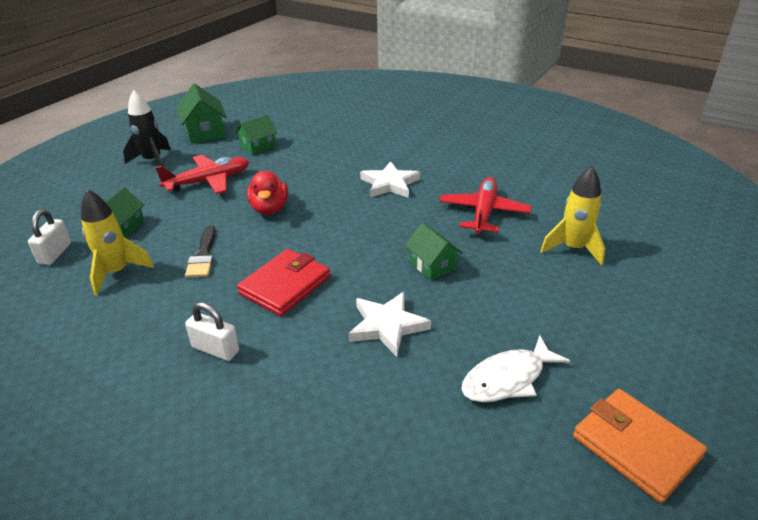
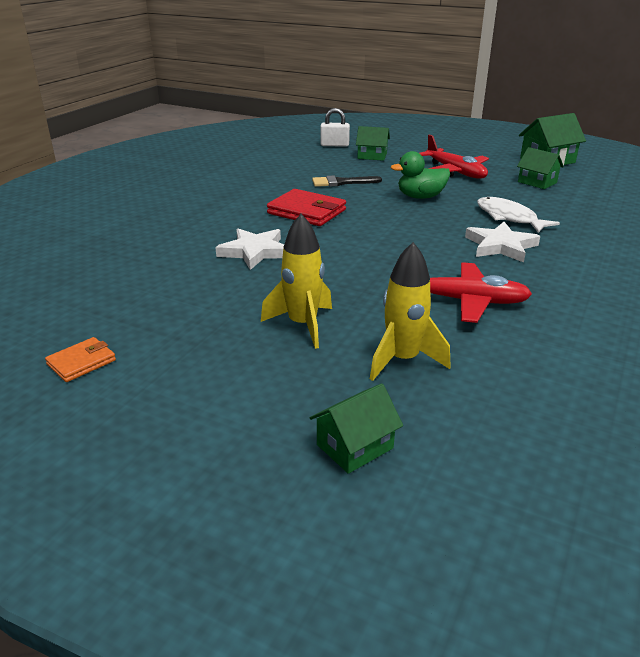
camera: 85 degrees right, 5 degrees down
(117, 272) = (316, 162): yellow rocket -> yellow rocket (302, 325)
(153, 161) = (477, 151): black rocket -> none
(215, 349) = (233, 198): white padlock -> none
(269, 209) = (420, 197): red duck -> green duck
(432, 265) = (347, 270): green house -> green house (355, 446)
(508, 378) = (181, 304): white fish -> white fish (509, 217)
(635, 447) = (81, 362): orange wallet -> orange wallet, size x0.56

